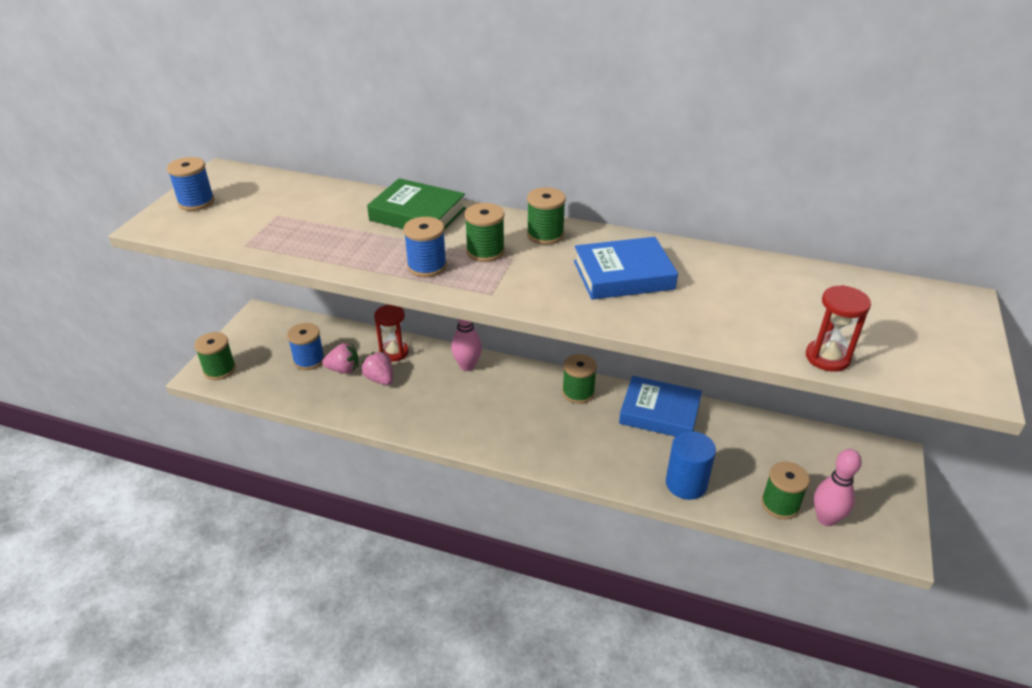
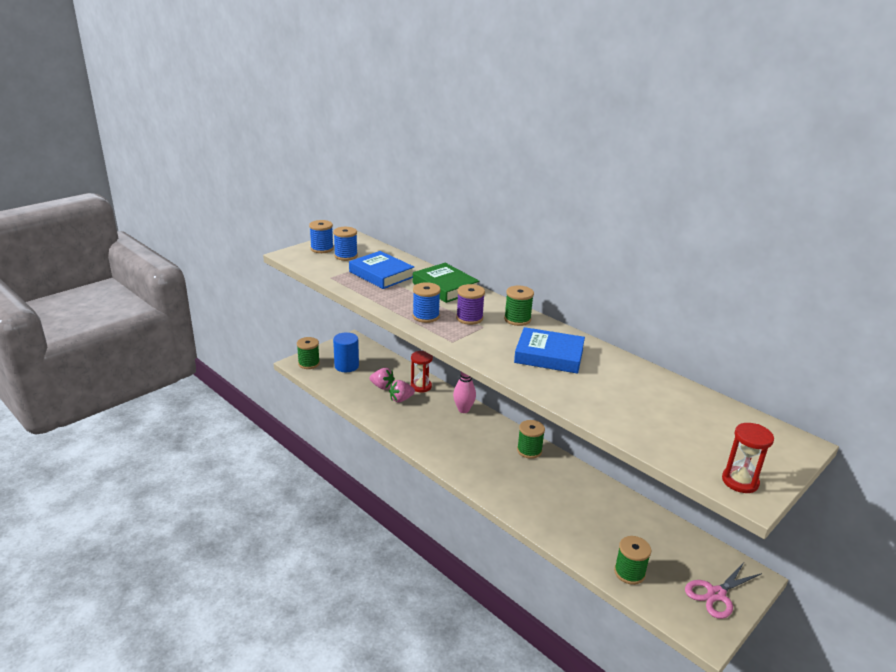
camera: 25 degrees right, 10 degrees down
(309, 360) = (365, 374): blue spool -> blue spool (346, 256)
(380, 379) = (401, 399): pink strawberry -> pink strawberry turned 105 degrees counterclockwise
(485, 251) = (469, 318): green spool -> purple spool
(659, 412) = (580, 483): blue book -> blue book (381, 274)
(686, 484) = (566, 533): blue cylinder -> blue cylinder (346, 366)
(826, 519) = (660, 595): pink bowling pin -> none
(827, 357) = (649, 443): red hourglass -> red hourglass (740, 481)
(875, 492) = (716, 594): none -> pink scissors

